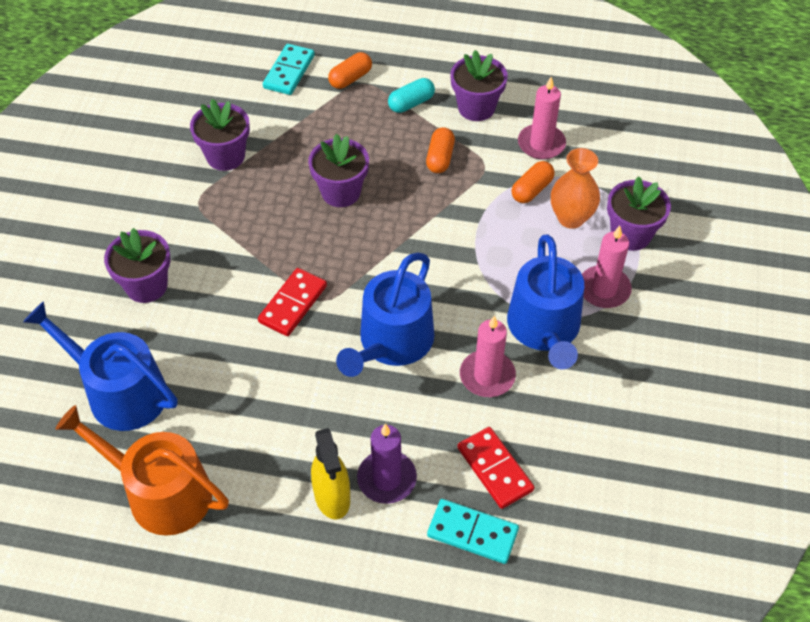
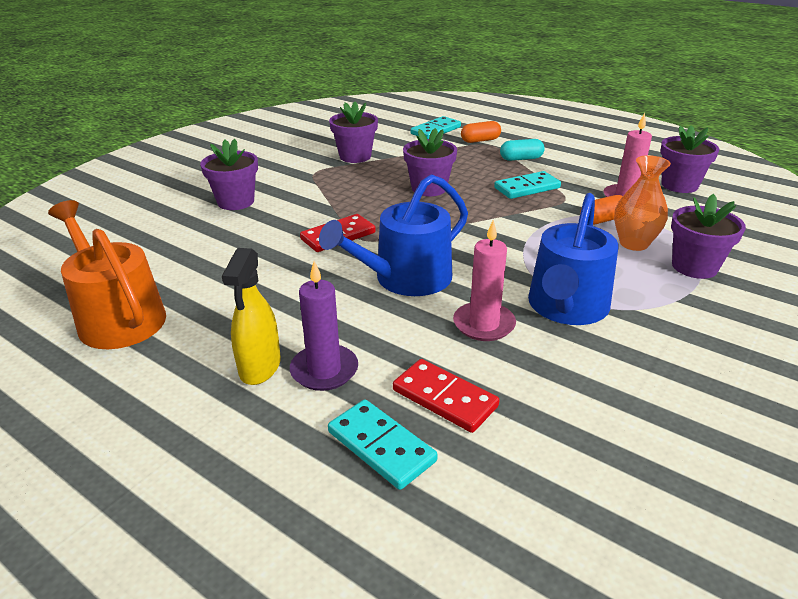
camera: 25 degrees right, 20 degrees down
(119, 392) = (155, 249): blue watering can -> none
(440, 158) = (527, 188): orange capsule -> turquoise domino
(476, 108) = (576, 170): purple flower pot -> purple flower pot (679, 185)
(494, 469) = (444, 398): red domino -> red domino turned 45 degrees counterclockwise
(604, 289) = (647, 296): pink candle -> none

